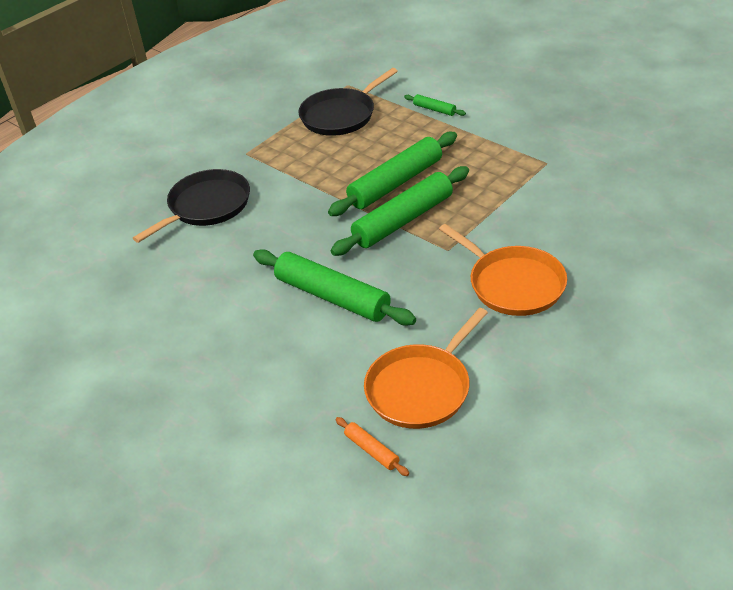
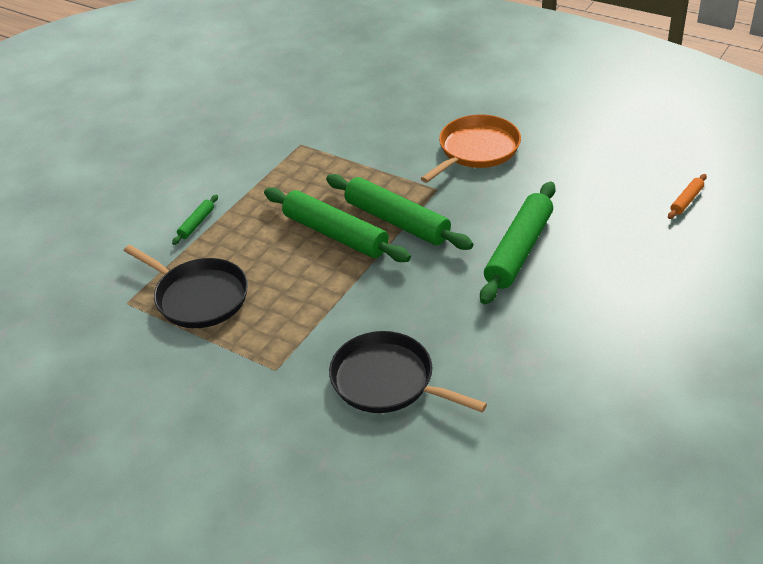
camera: 100 degrees left, 0 degrees up
(421, 388) = (612, 184): orange pan -> none

